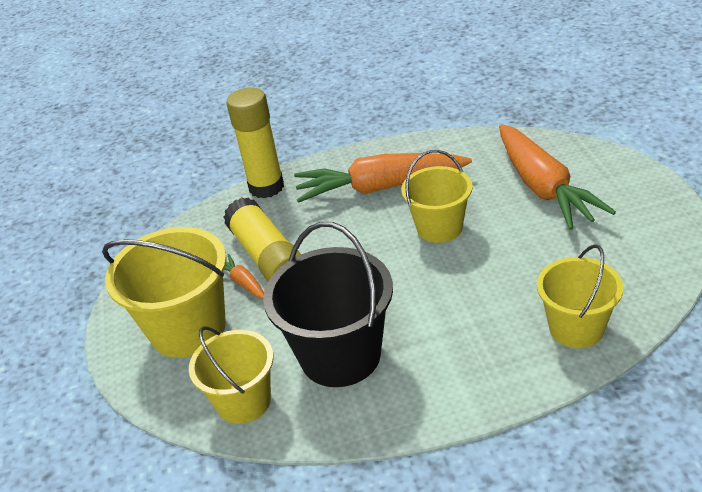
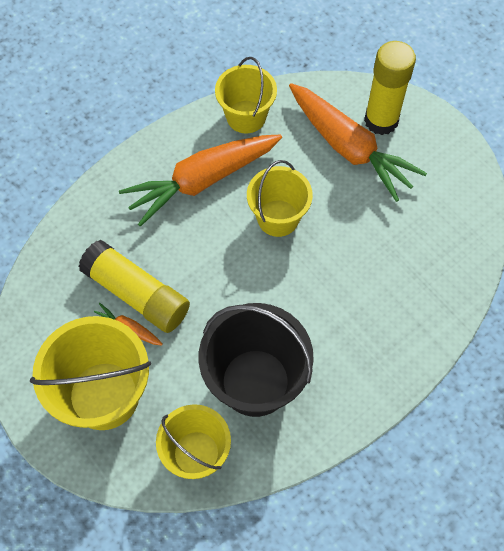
camera: 30 degrees left, 25 degrees up
(266, 187) = (88, 205): yellow glue stick -> yellow glue stick (381, 120)
(576, 328) = (430, 299): yellow bucket -> yellow bucket (246, 117)

